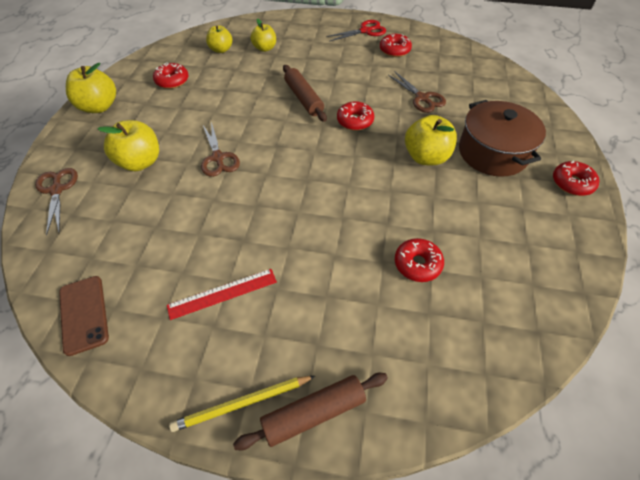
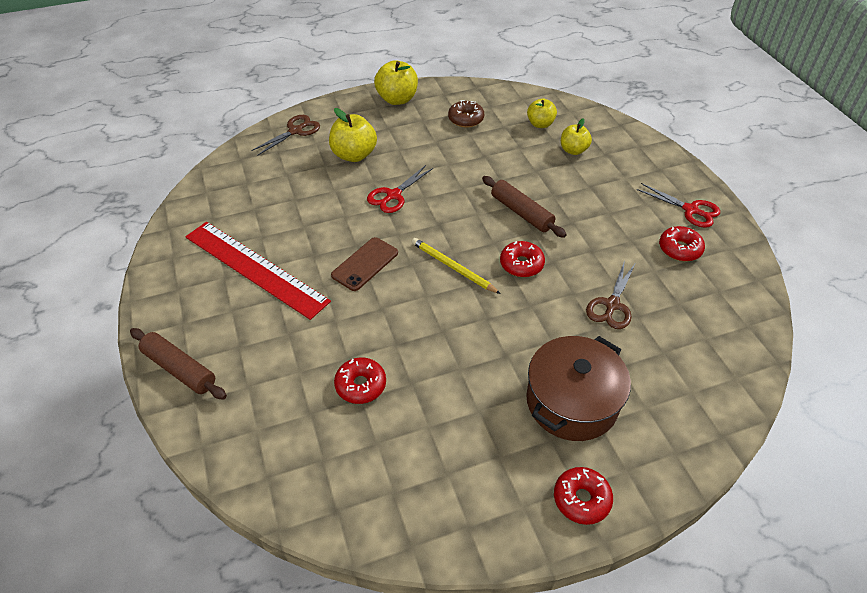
camera: 60 degrees right, 5 degrees down
(84, 314) = (199, 207): brown phone -> brown phone (365, 264)
(172, 81) = (466, 119): red donut -> brown donut
(218, 158) = (393, 195): brown scissors -> red scissors
(222, 293) = (255, 268): red ruler -> red ruler, size x1.87
(243, 403) = (170, 324): yellow pencil -> yellow pencil (453, 267)
(303, 98) = (521, 212): brown rolling pin -> brown rolling pin turned 75 degrees counterclockwise
(426, 157) = (513, 342): yellow apple -> none

